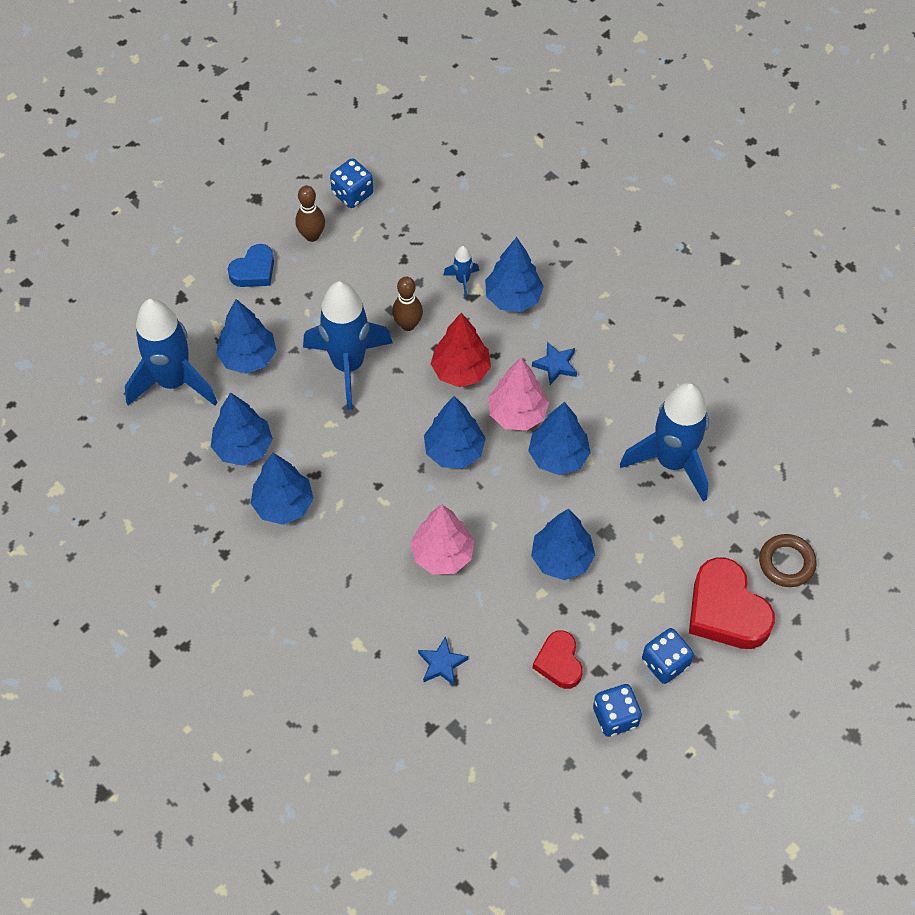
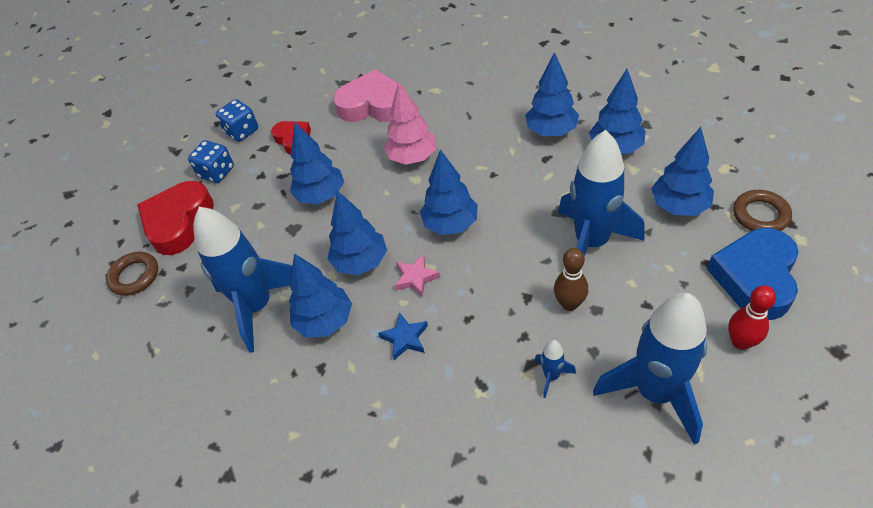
camera: 160 degrees right, 10 degrees down
(173, 381) = (716, 161): blue rocket -> blue rocket (655, 392)
(194, 314) = (760, 215): none -> brown ring
(254, 271) = (755, 277): blue heart -> blue heart, size x1.70
(312, 235) = (740, 342): brown bowling pin -> red bowling pin
(352, 193) = (749, 415): blue dice -> none
(441, 664) = (373, 105): blue star -> pink heart
(460, 371) = (490, 288): red tree -> none
(513, 298) = (488, 385): blue tree -> blue tree (325, 321)
(517, 414) = (416, 278): pink tree -> pink star
(726, 610) = (178, 222): red heart -> red heart turned 105 degrees counterclockwise

